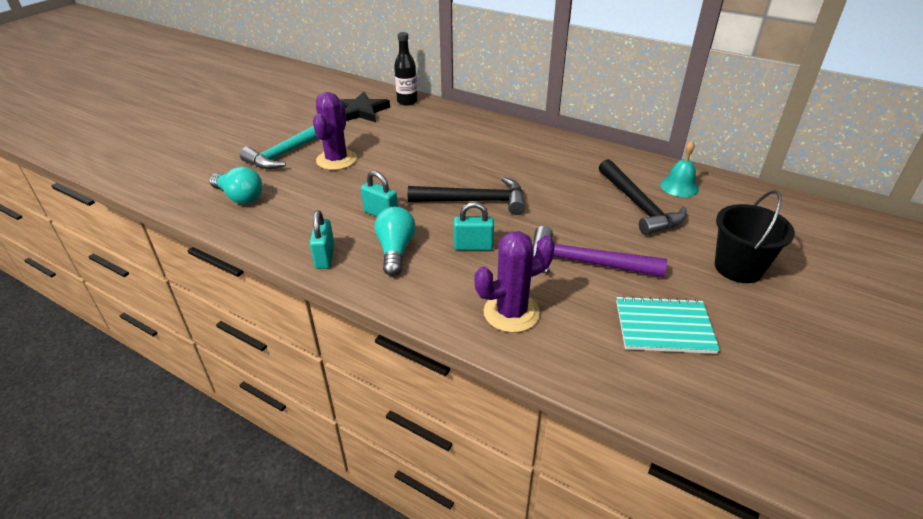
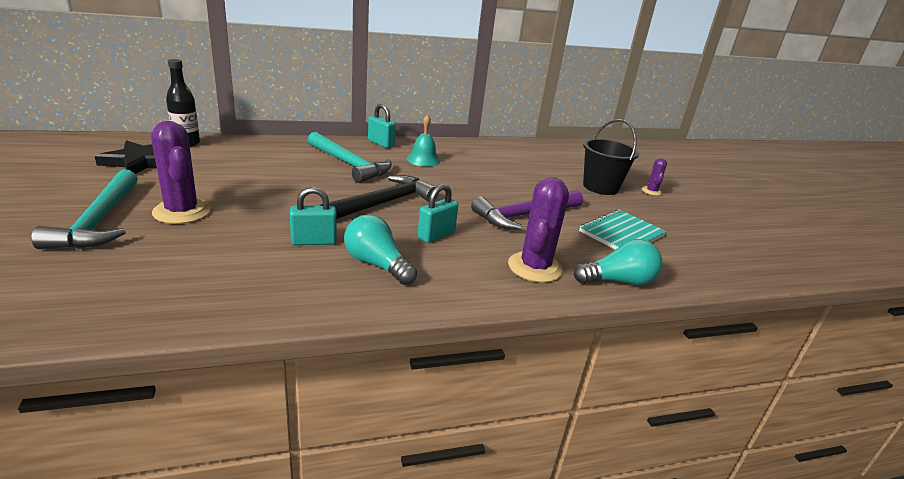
camera: 50 degrees left, 10 degrees down
(239, 197) = (95, 288): turquoise light bulb -> turquoise light bulb (618, 281)
(325, 257) = (314, 299): turquoise padlock -> turquoise padlock (381, 143)
(499, 155) = (349, 164): none -> turquoise hammer
(638, 205) = (499, 170): black hammer -> none
(679, 186) = (503, 152): turquoise bell -> turquoise bell (423, 160)
(809, 300) = (651, 191): none -> purple cactus

